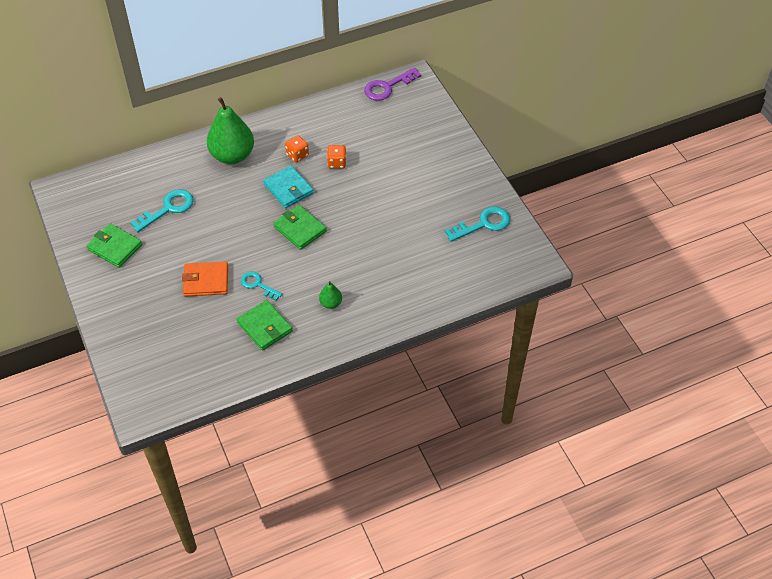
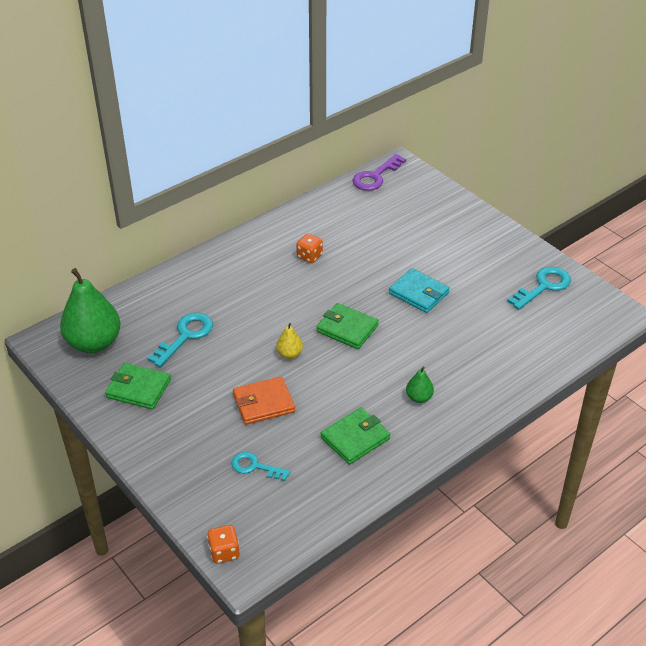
camera: 15 degrees left, 10 degrees down
(232, 155) = (236, 269): green pear -> green pear (94, 343)
(244, 242) = (289, 354): none -> yellow pear
(258, 284) = (326, 395): turquoise key -> turquoise key (255, 466)
(265, 327) = (355, 438): green wallet -> green wallet turned 75 degrees counterclockwise
(288, 189) = (315, 291): turquoise wallet -> turquoise wallet (418, 293)
(337, 163) = (356, 256): orange dice -> orange dice (224, 552)

